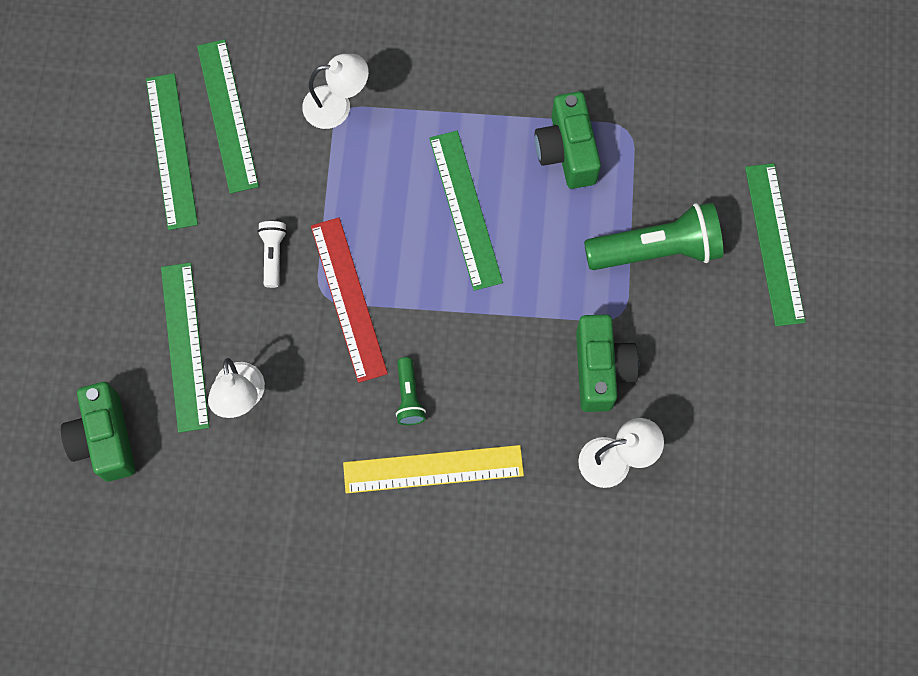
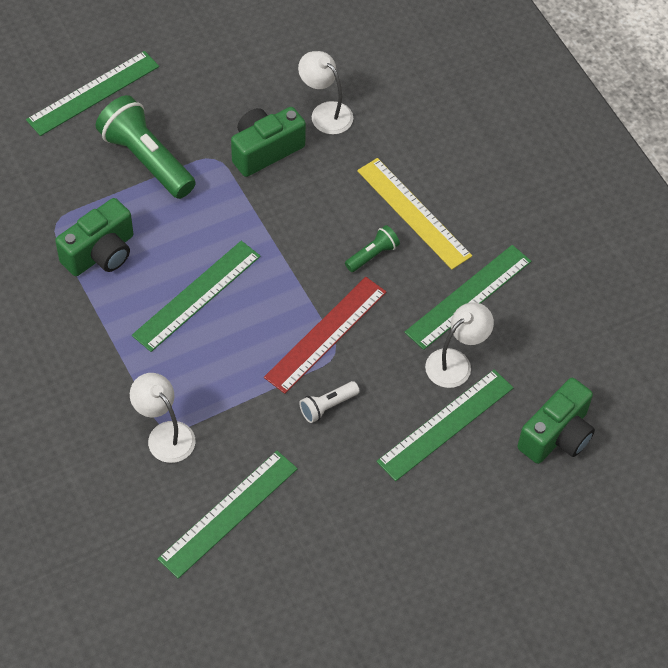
camera: 125 degrees left, 15 degrees down
(171, 150) = (290, 537): green ruler -> green ruler (468, 296)

